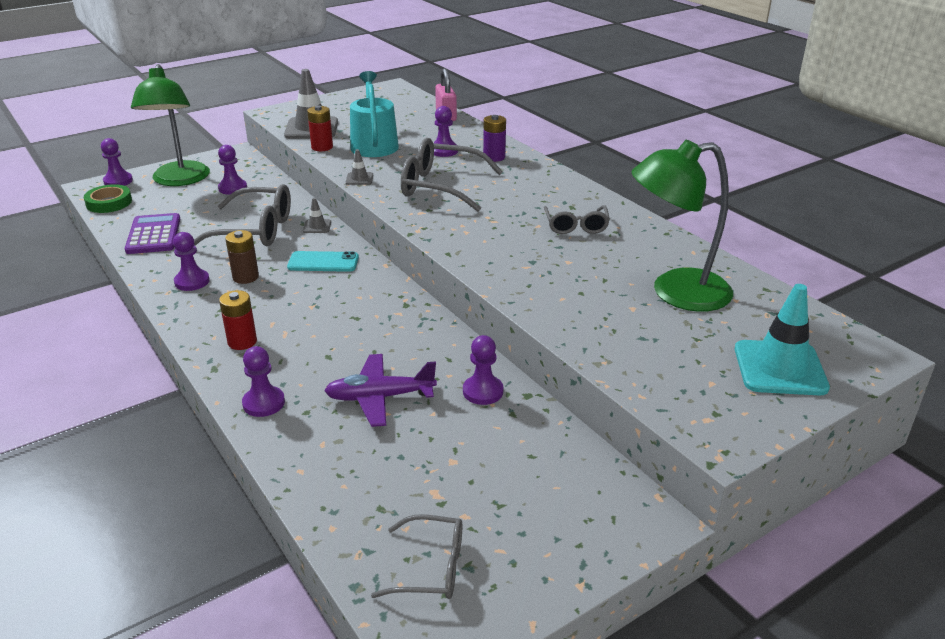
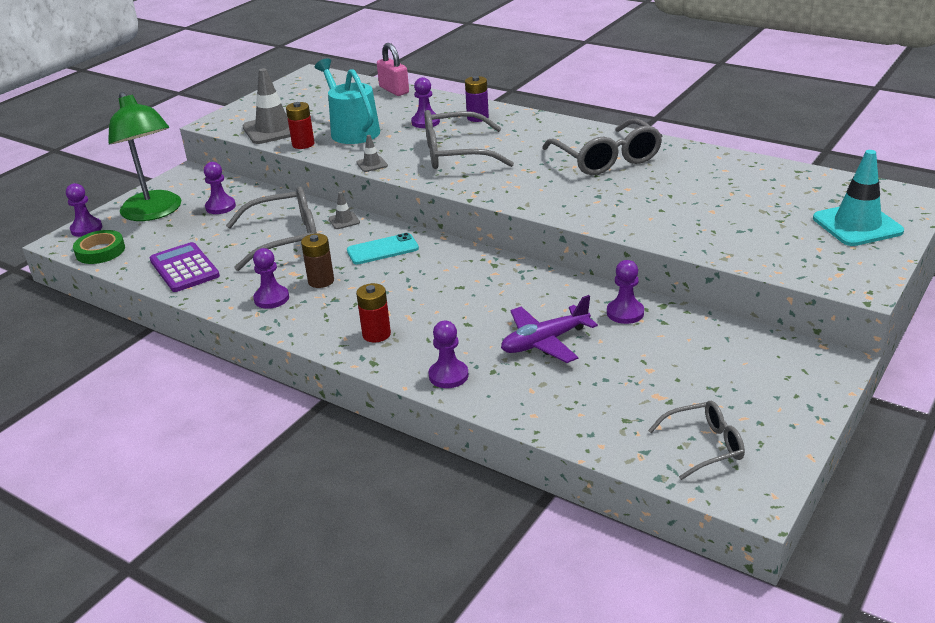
camera: 20 degrees left, 0 degrees up
(576, 226) = (606, 159): grey glasses -> grey glasses, size x1.71
(675, 292) = (734, 191): green lamp -> none

